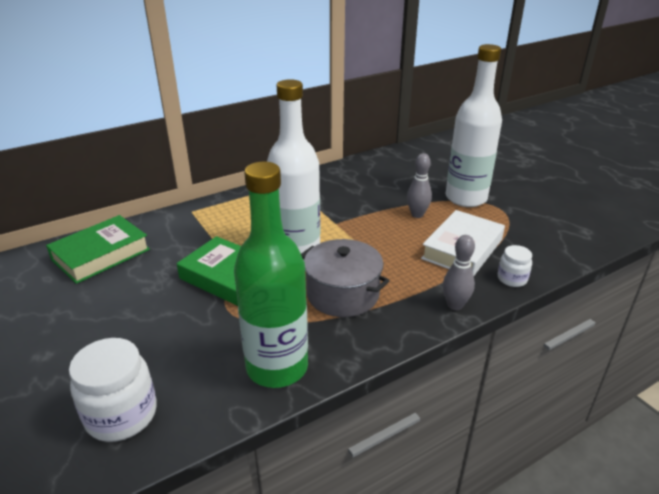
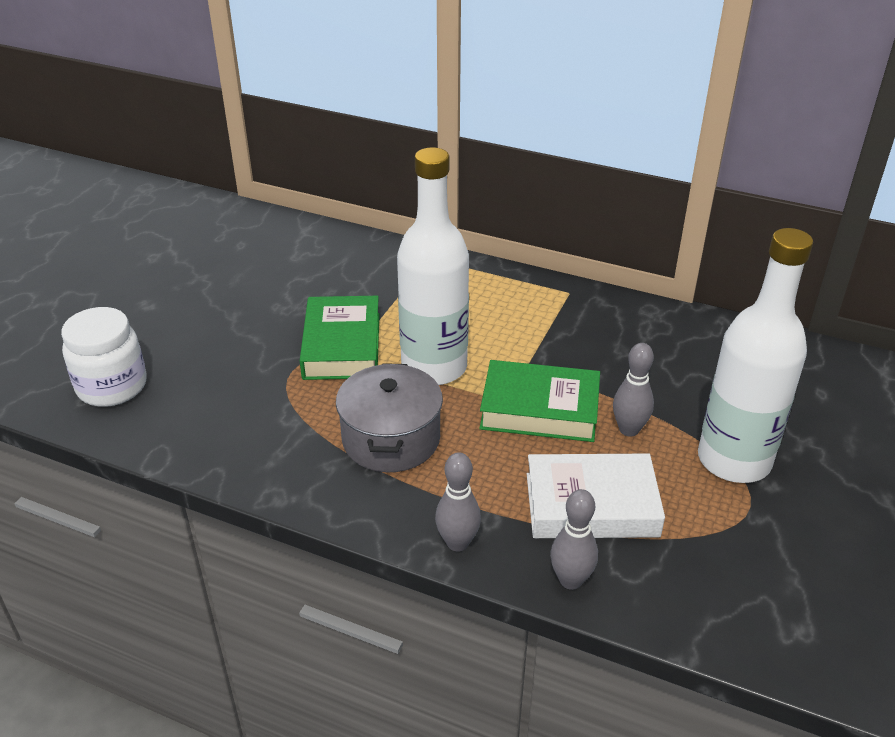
camera: 55 degrees right, 5 degrees up
(101, 254) = (301, 250): green book -> green book (539, 409)
(277, 367) = (236, 447): green bottle -> none
(512, 279) = (571, 580): white jar -> grey bowling pin

